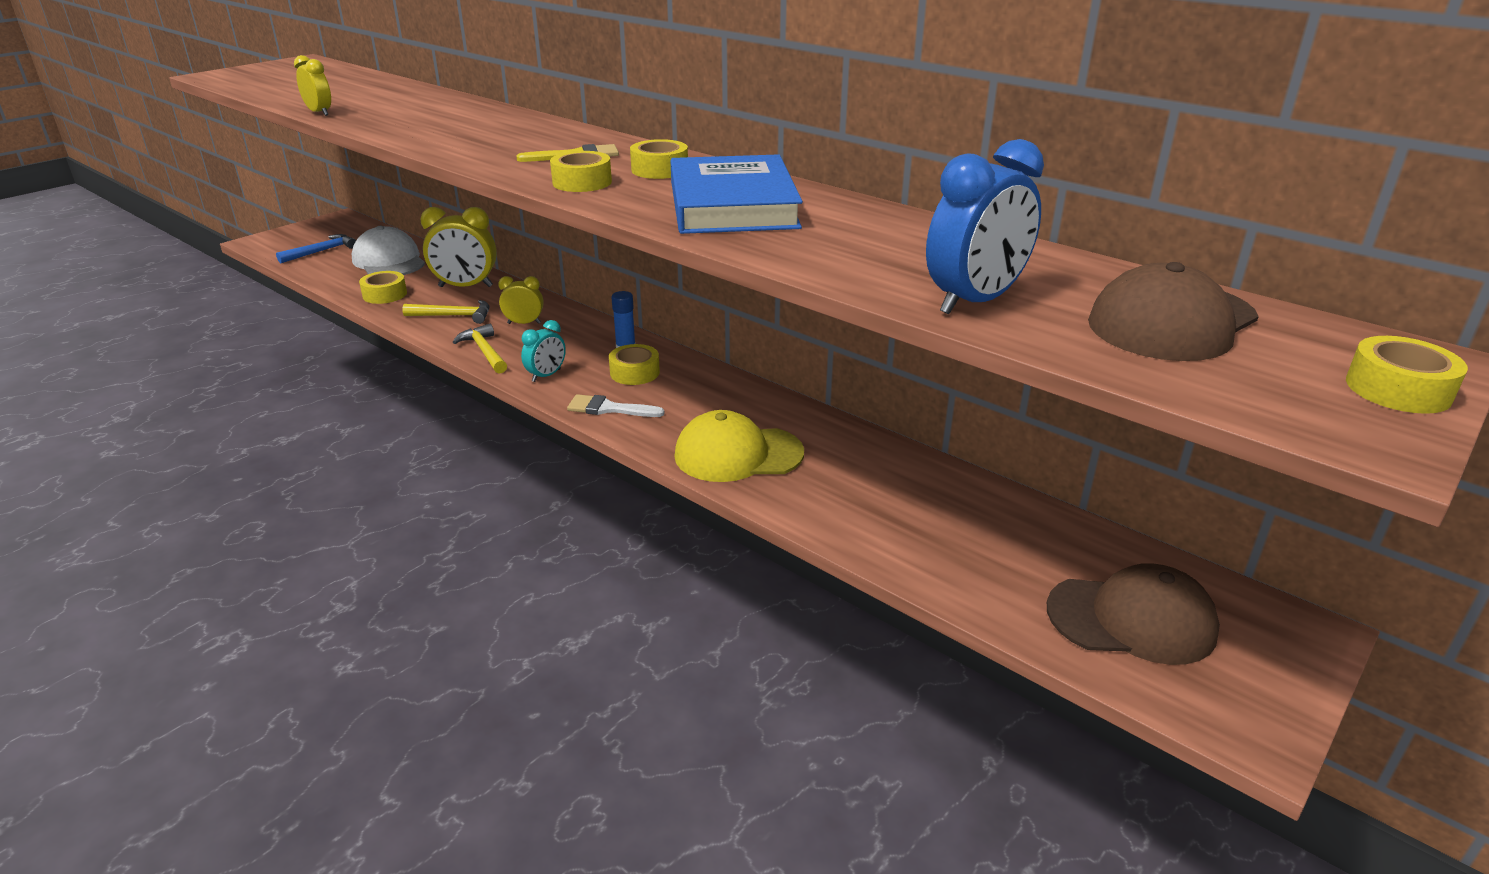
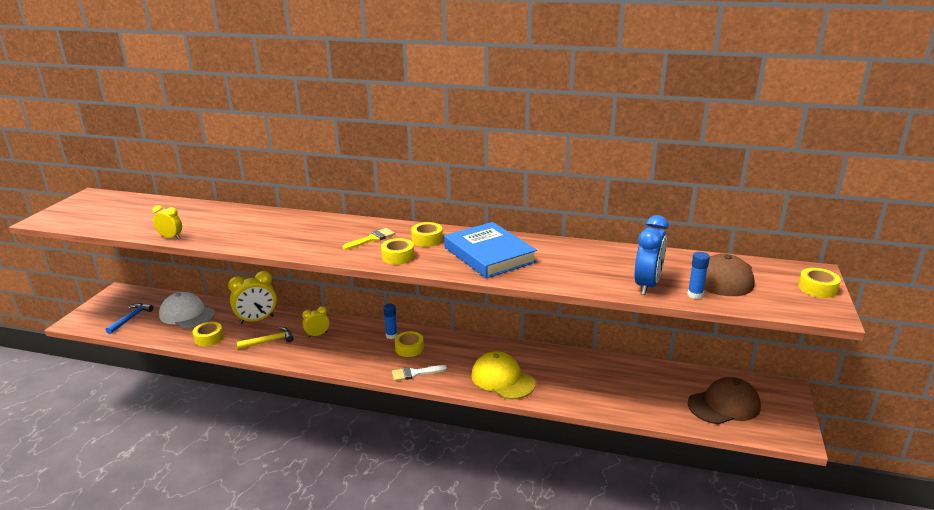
camera: 25 degrees left, 5 degrees down
(484, 351) = (311, 359): yellow hammer -> none
(546, 375) = (362, 364): turquoise clock -> none
(738, 454) = (502, 379): yellow cap -> yellow cap turned 75 degrees clockwise
(1062, 337) = (695, 295): none -> blue glue stick

